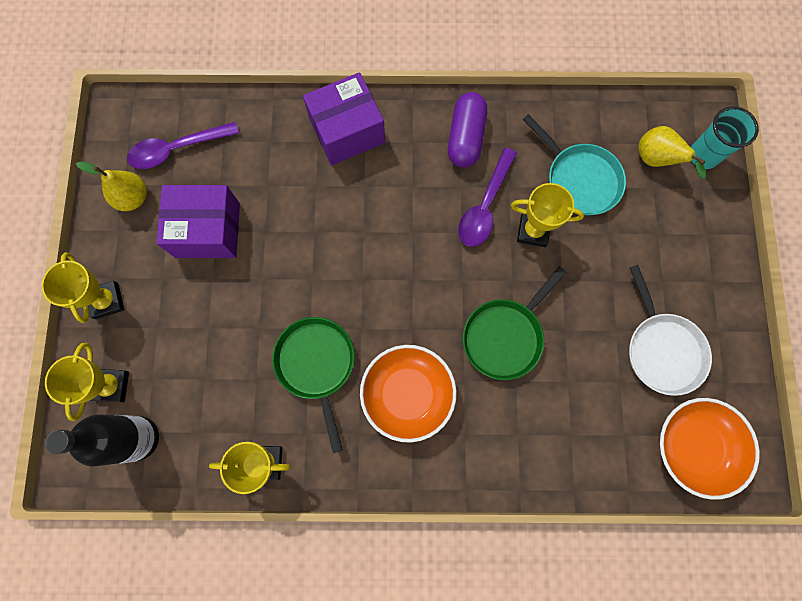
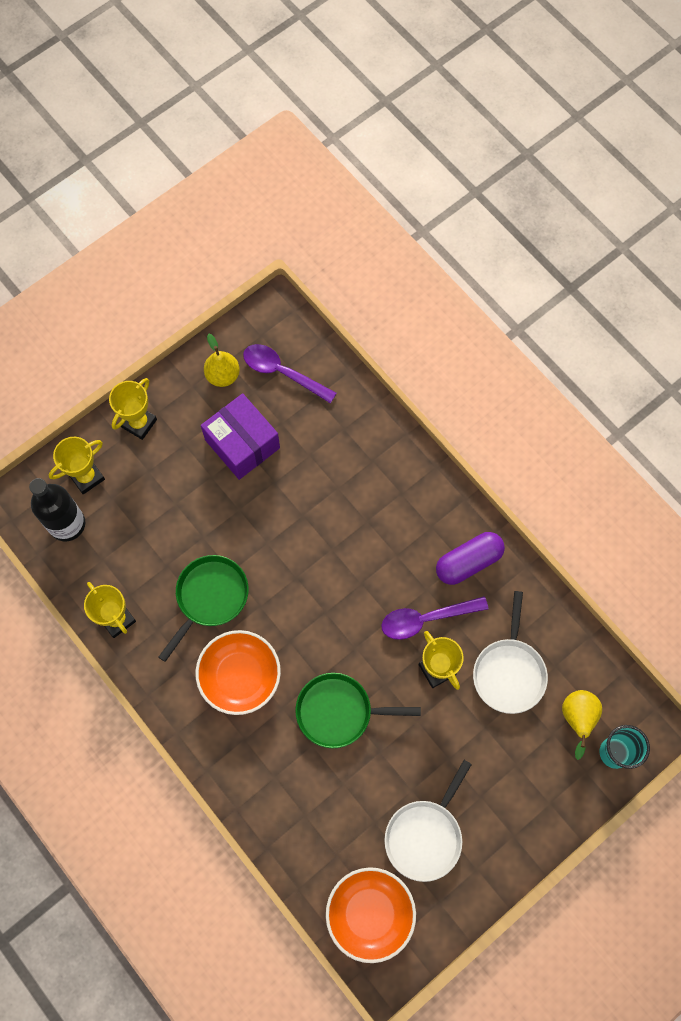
camera: 50 degrees right, 5 degrees down
(347, 131) = (398, 474): purple box -> none
(579, 179) = (509, 672): turquoise pan -> white pan

